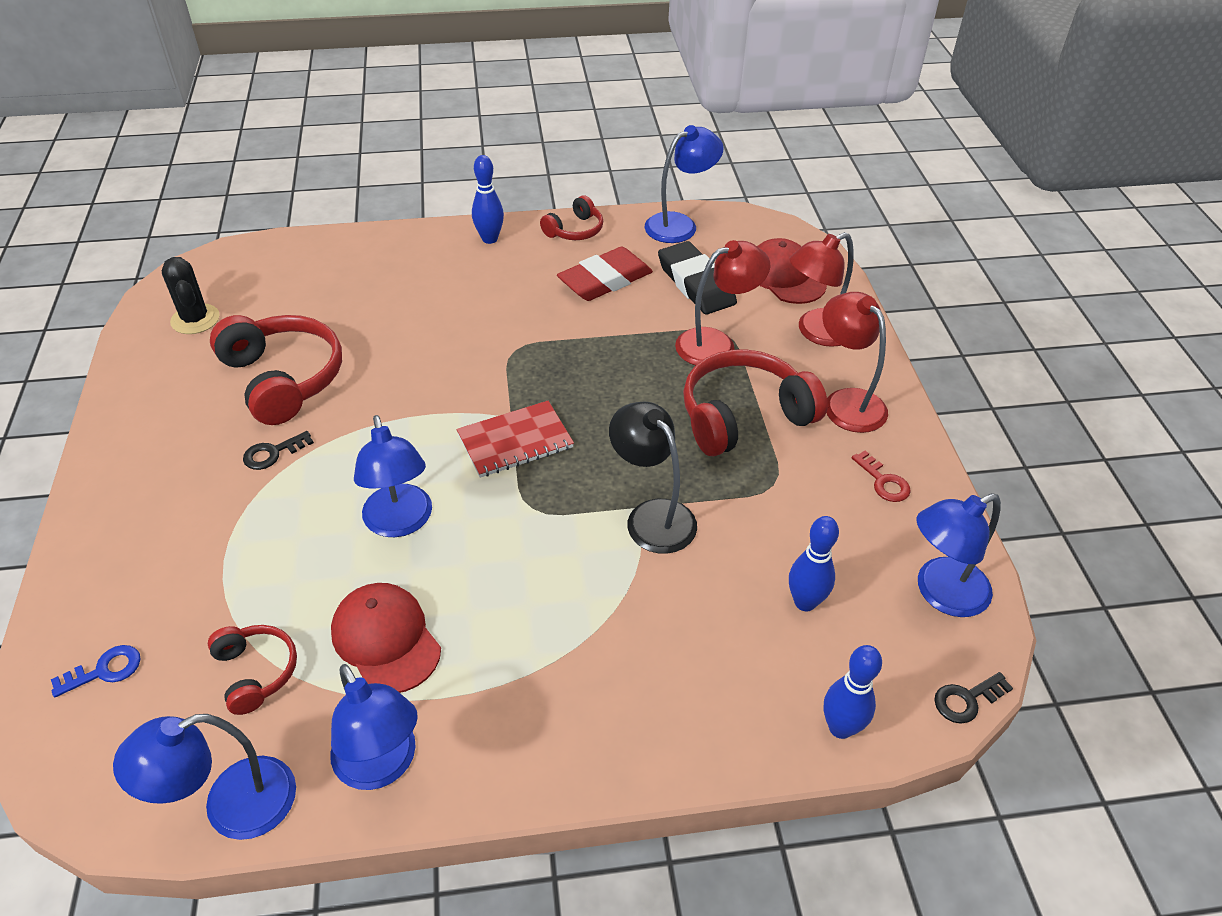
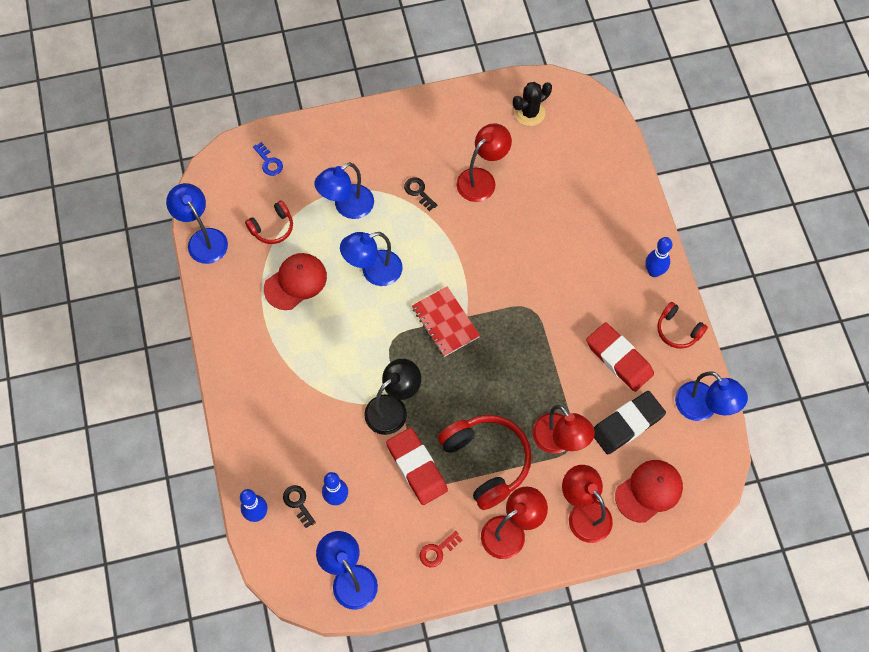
camera: 85 degrees right, 20 degrees up
(283, 379) = (482, 179): red headphones -> red lamp
(382, 766) = (225, 296): blue lamp -> blue lamp (347, 207)
(753, 494) = (417, 467): none -> red eraser
(967, 700) = (278, 584): black key -> black key (298, 503)

